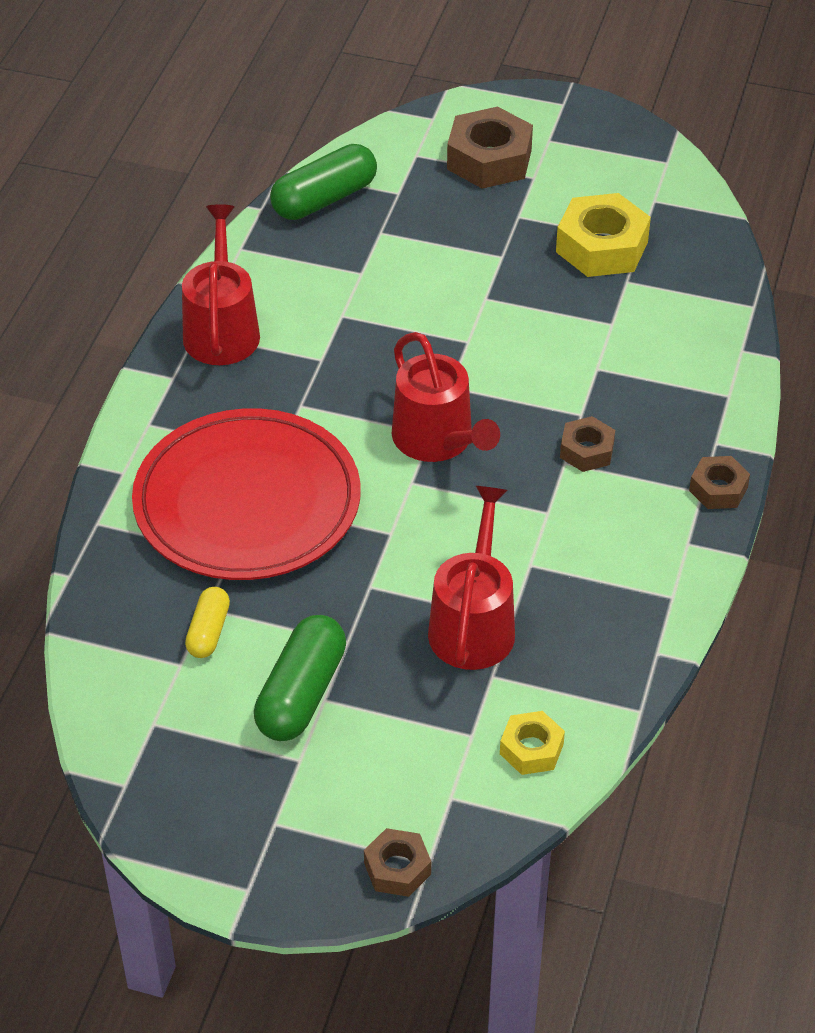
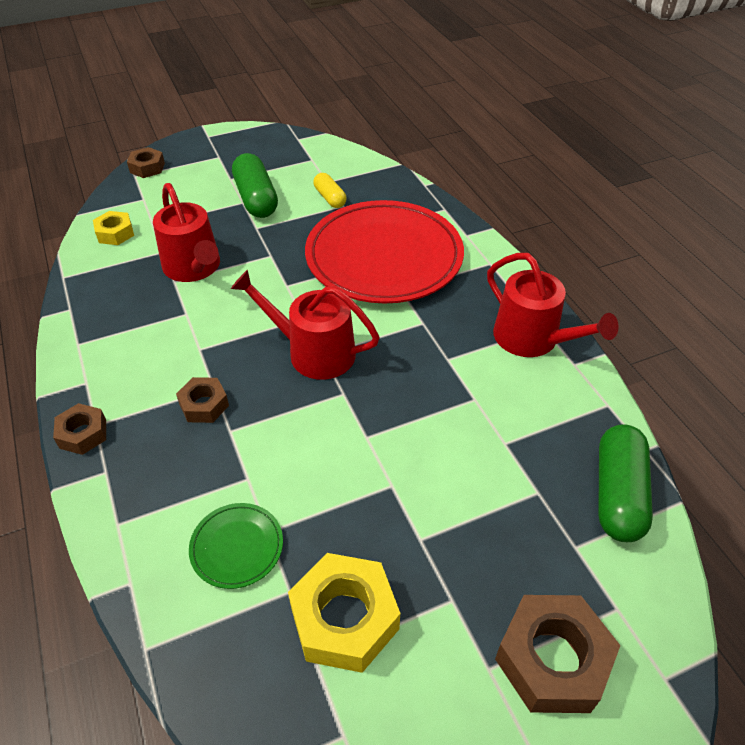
camera: 140 degrees right, 0 degrees up
(644, 327) = (237, 547): none -> green plate

